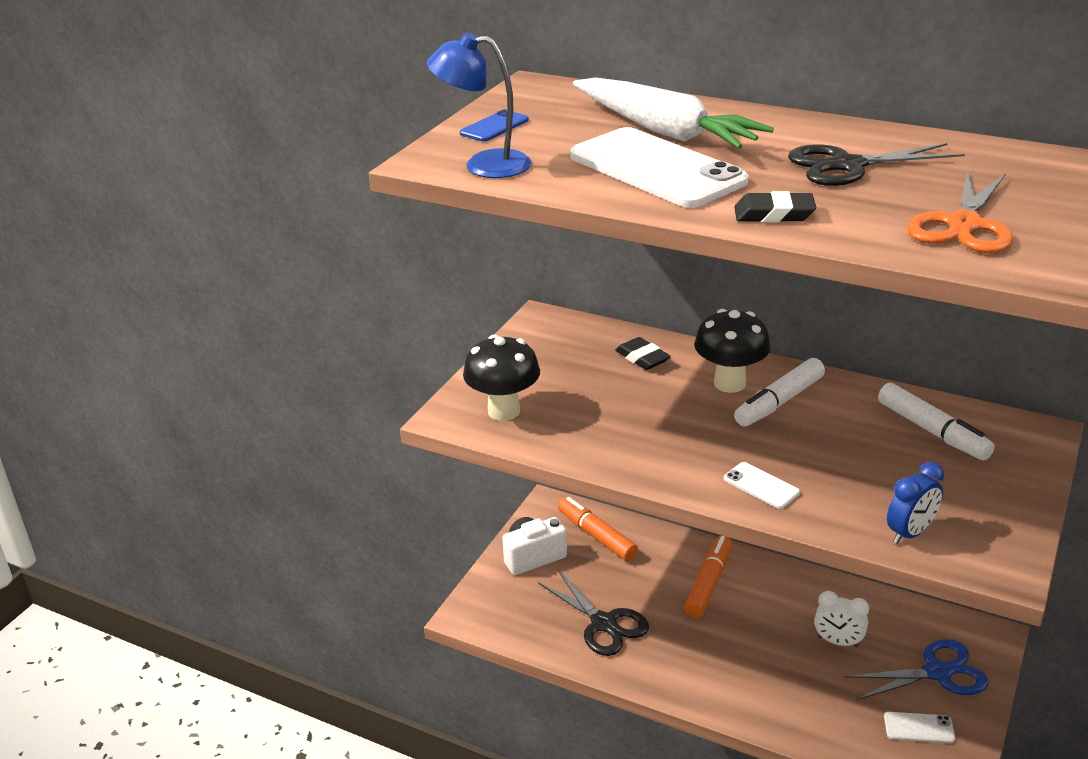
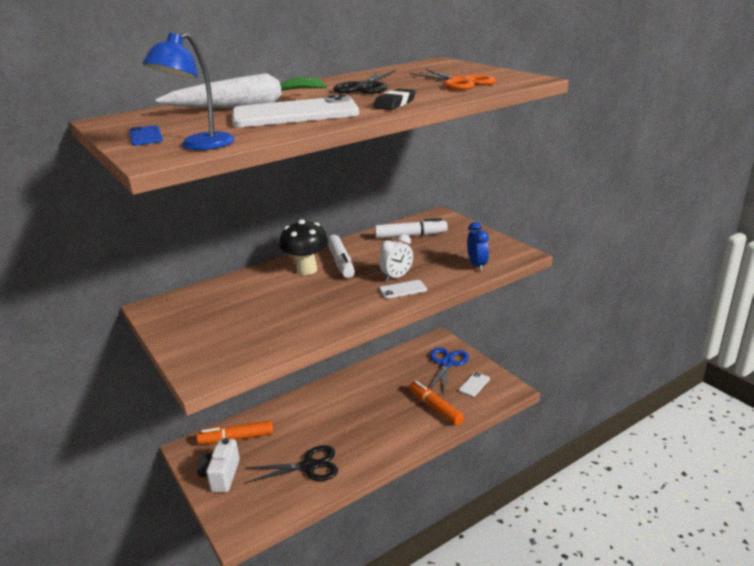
camera: 60 degrees left, 5 degrees down
(504, 411) = (228, 351): black mushroom -> none
(642, 358) = (245, 287): black eraser -> none
(708, 583) = (321, 410): orange marker -> orange marker (435, 408)
(838, 642) = (403, 384): white clock -> white clock (397, 277)

